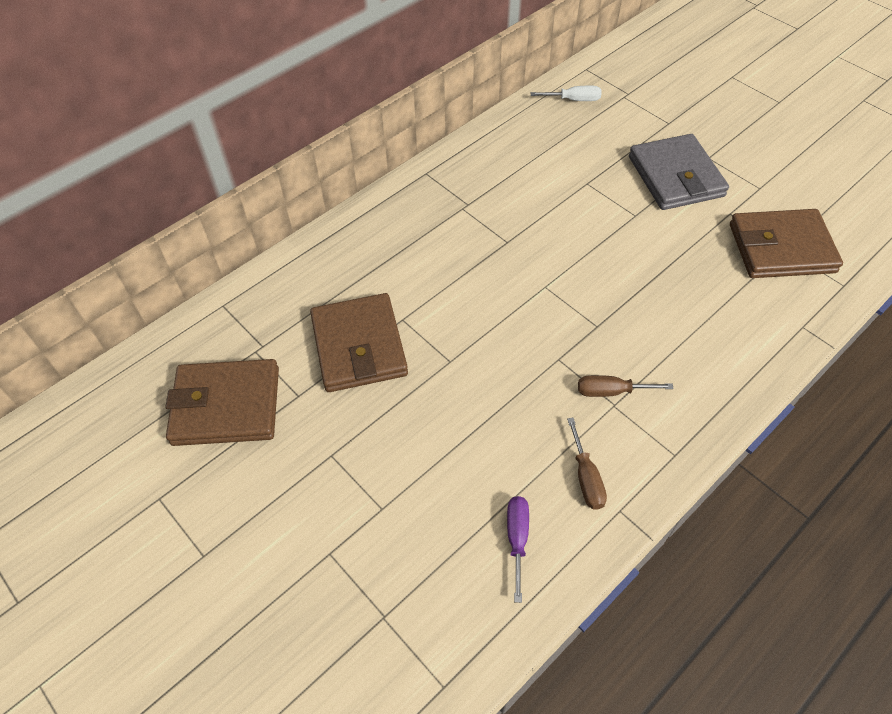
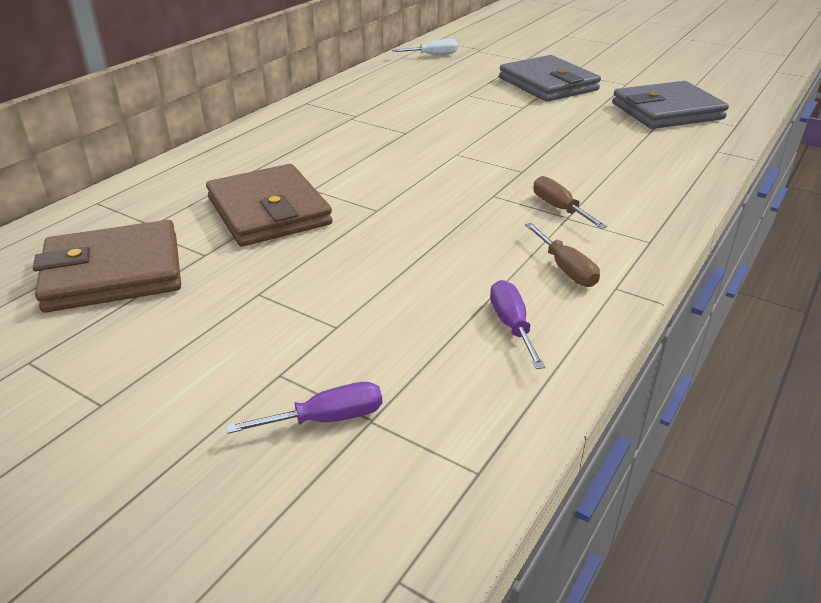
camera: 15 degrees left, 20 degrees down
(352, 609) = (327, 419): none -> purple screwdriver
(611, 391) = (559, 208): brown screwdriver -> brown screwdriver turned 75 degrees clockwise
(781, 248) = (666, 111): brown wallet -> grey wallet

